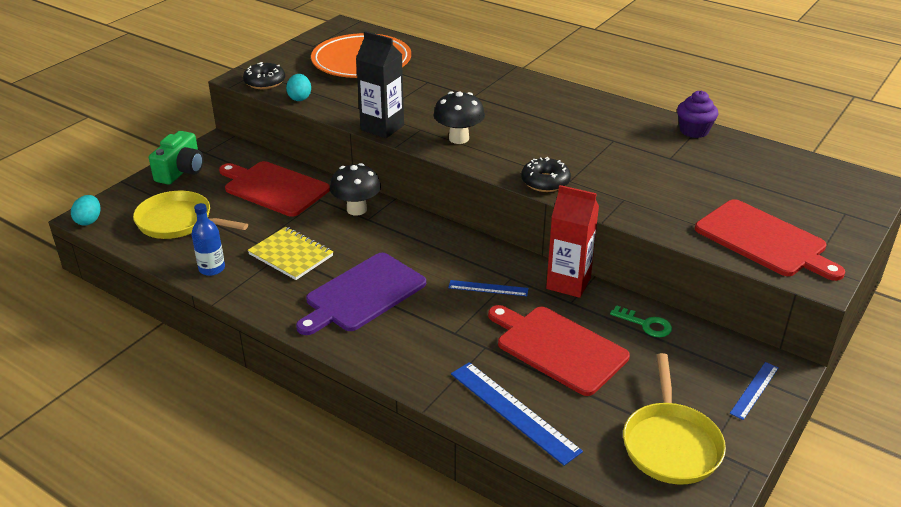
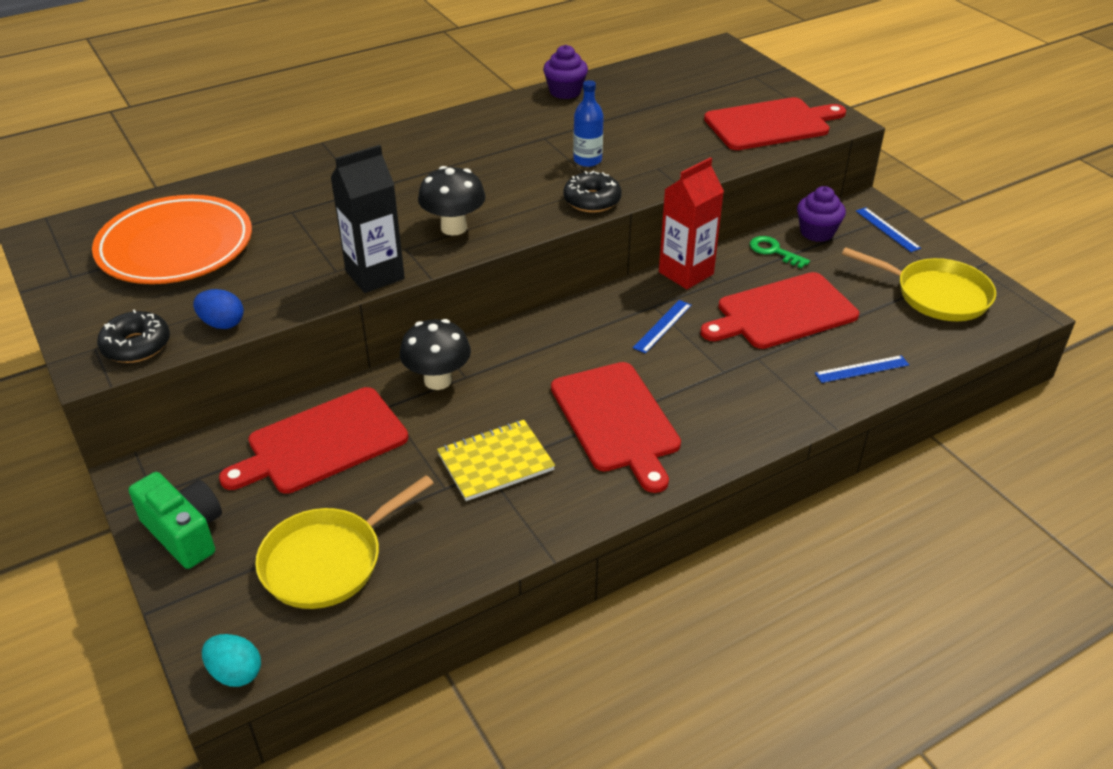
camera: 65 degrees left, 5 degrees up
(212, 269) = (473, 546): blue bottle -> blue bottle (587, 160)
(300, 98) = (222, 324): turquoise egg -> blue egg
(363, 294) = (617, 420): purple cutting board -> red cutting board
(513, 411) = (862, 369): blue ruler -> blue ruler, size x0.57
(645, 324) = (774, 251): green key -> green key turned 105 degrees counterclockwise
(701, 344) = (817, 232): none -> purple cupcake

